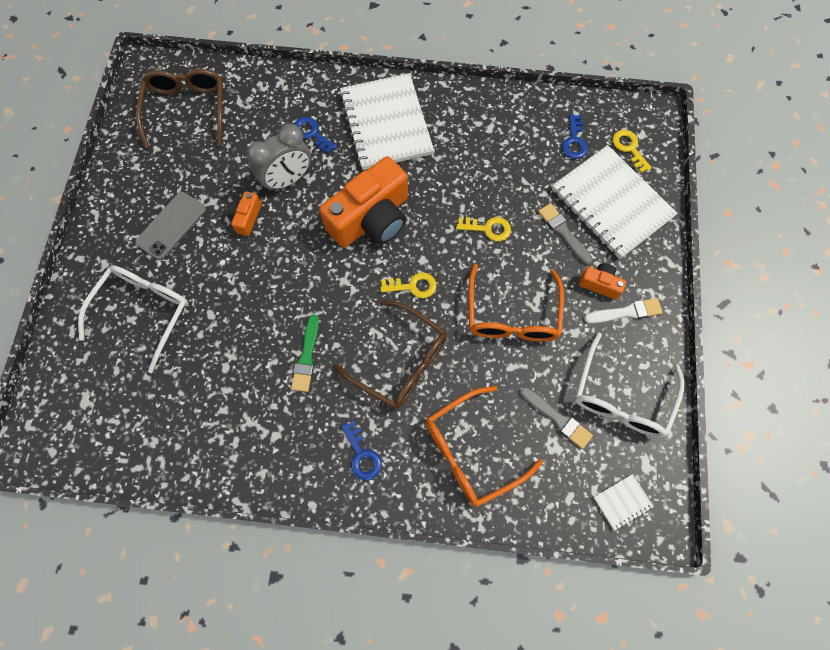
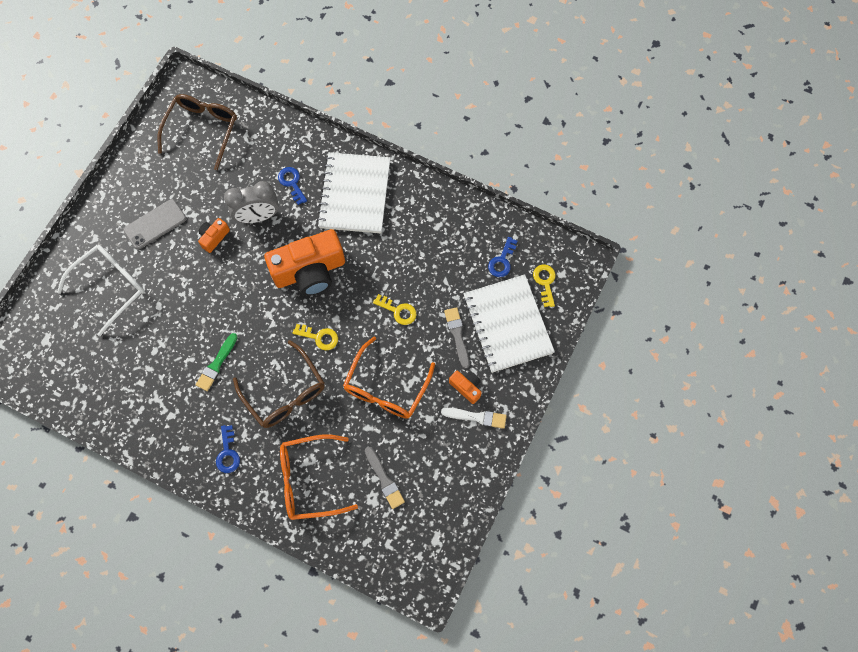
camera: 20 degrees right, 0 degrees up
(621, 396) = (441, 481): white glasses -> none
(622, 502) = (404, 559): white notebook -> none

